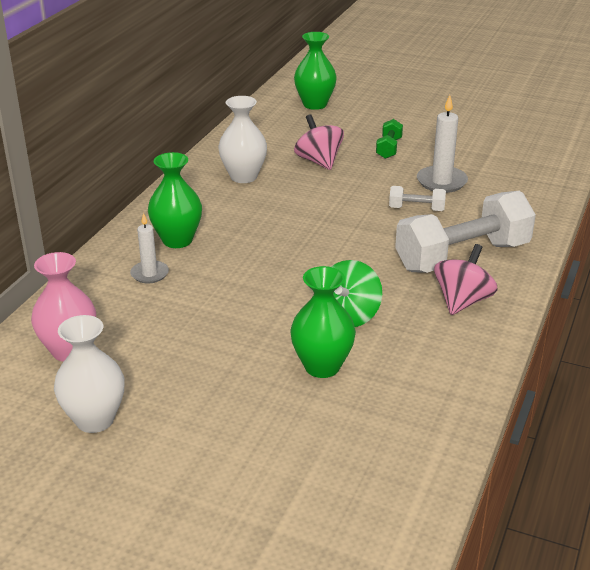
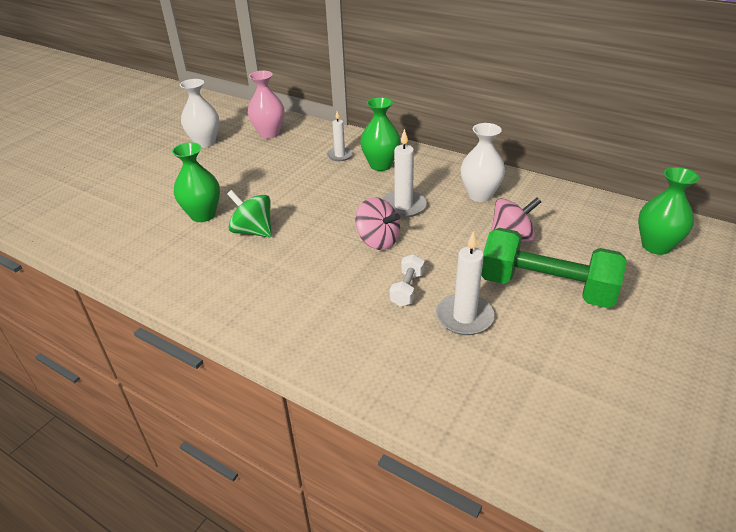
camera: 100 degrees right, 5 degrees up
(273, 219) = (403, 206): none -> white candle
(389, 148) = (546, 288): green dumbbell -> green dumbbell, size x2.25
(462, 257) = (311, 305): white dumbbell -> none
(462, 301) = (243, 292): pink spinning top -> pink spinning top (378, 241)

